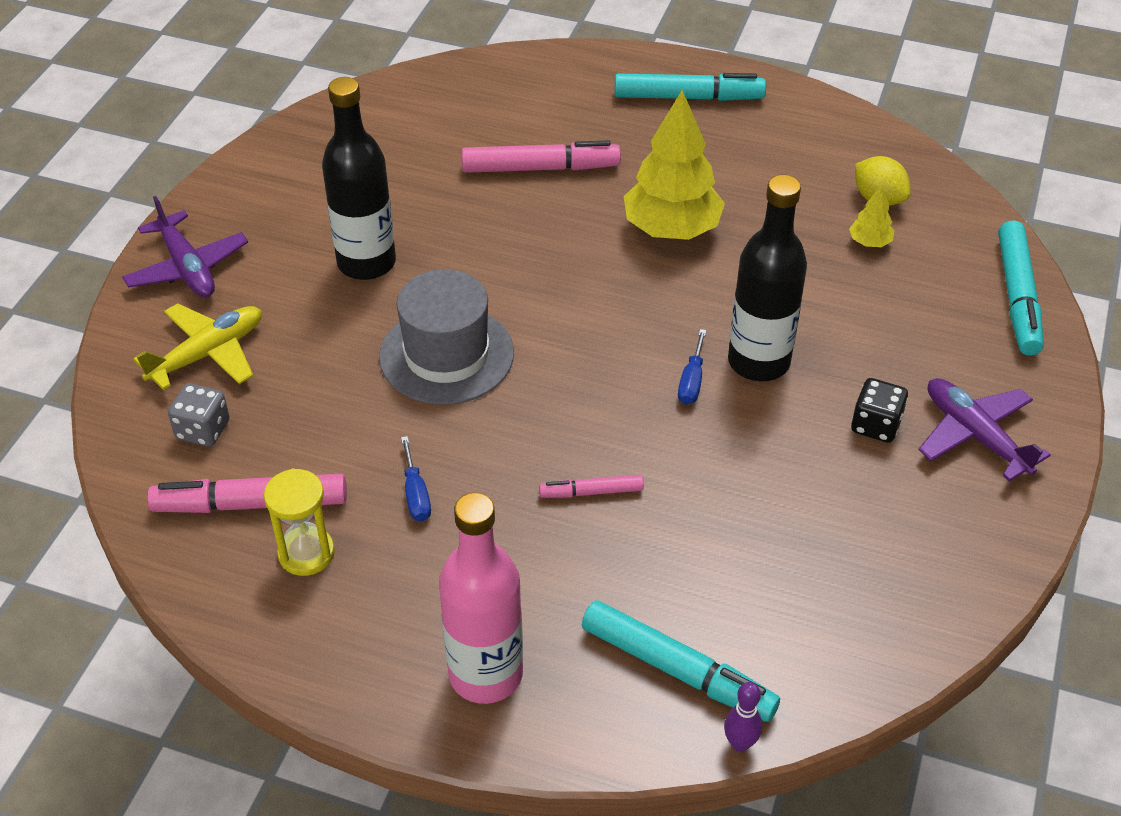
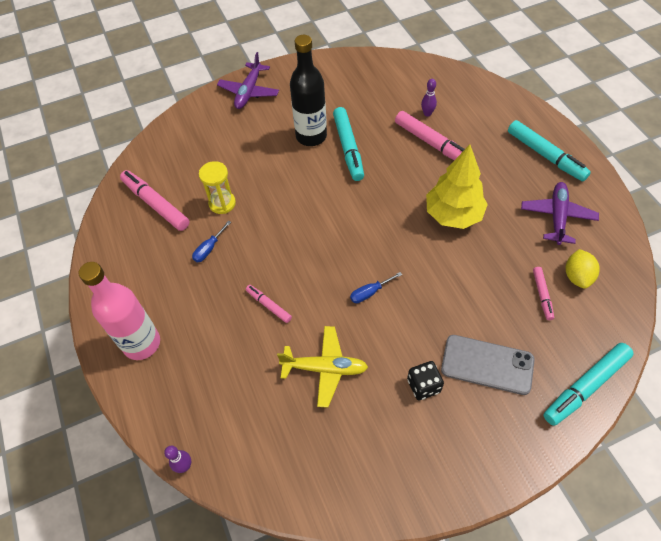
camera: 50 degrees right, 10 degrees up
(203, 430) = (176, 162): grey dice -> none
(208, 354) = (214, 132): yellow plane -> yellow plane (325, 368)
(306, 553) = (148, 239): yellow hourglass -> yellow hourglass (222, 203)
(446, 355) = (291, 199): grey hat -> none
(487, 138) = (427, 113): none -> purple bowling pin
(677, 670) = (203, 411): turquoise marker -> turquoise marker (348, 148)
(758, 362) = (410, 309): black bottle -> none
(869, 242) = (542, 295): yellow tree -> pink marker
(907, 352) = (487, 364): none -> grey phone
(975, 435) = (465, 435): purple plane -> purple plane (557, 216)

